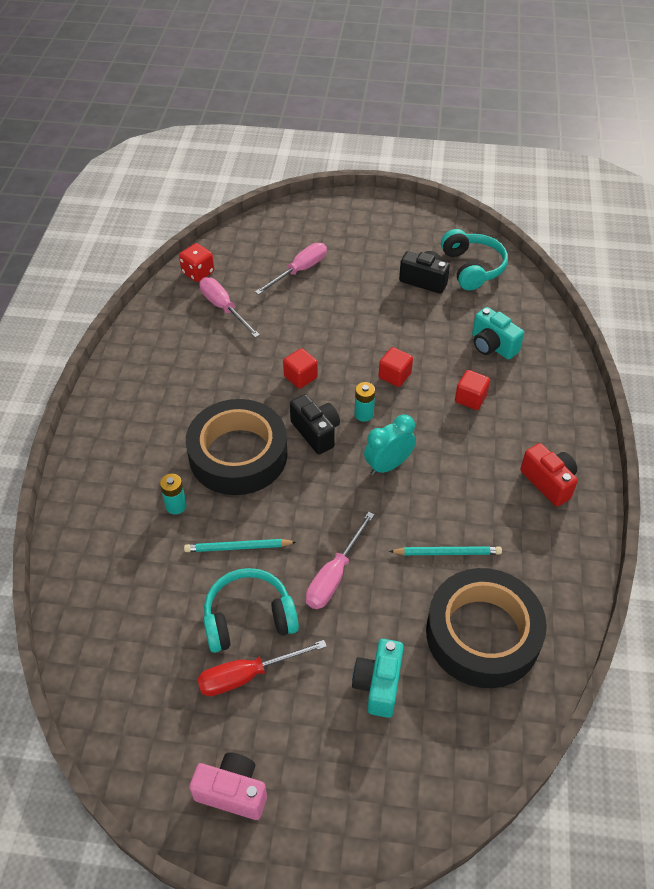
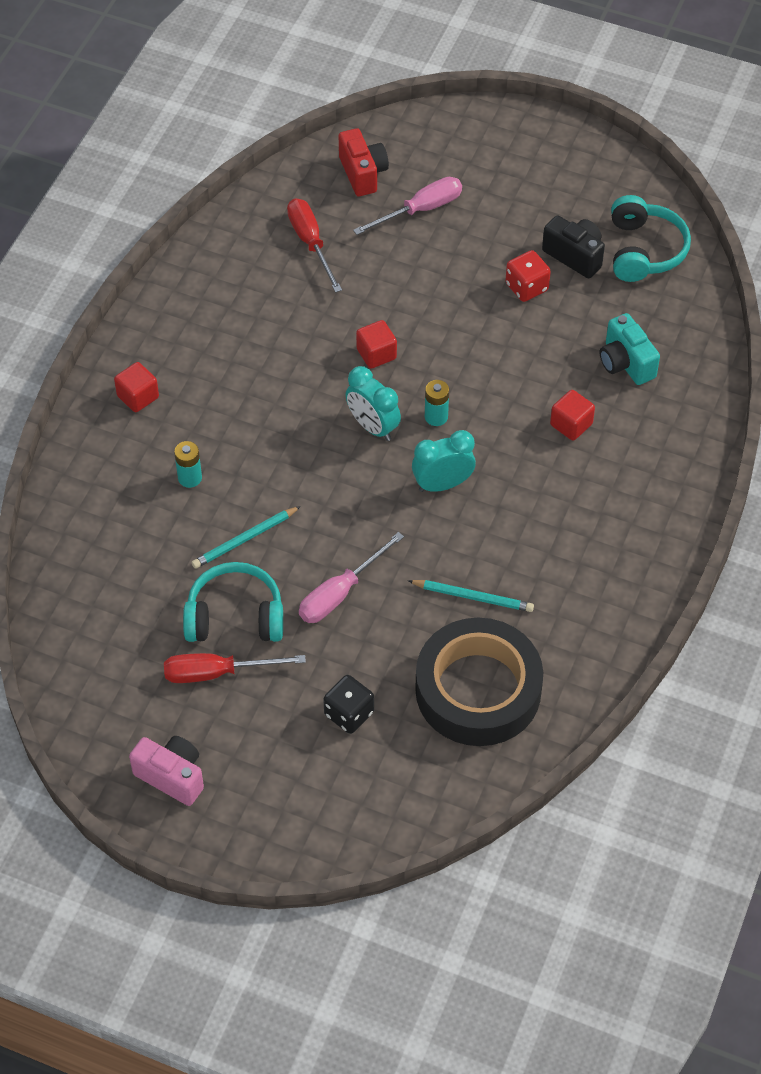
camera: 15 degrees right, 5 degrees up
(198, 272) = (292, 187): red dice -> red dice (526, 287)
(224, 308) = (311, 243): pink screwdriver -> red screwdriver
(238, 454) = (275, 434): black tape -> none
(238, 547) = (245, 539): turquoise pencil -> turquoise pencil turned 45 degrees counterclockwise
(316, 432) = (373, 427): black camera -> turquoise clock
(378, 685) = (349, 713): turquoise camera -> black dice
(394, 376) = (490, 376): red cube -> red cube (138, 397)
(548, 482) = (621, 545): red camera -> red camera (363, 173)

